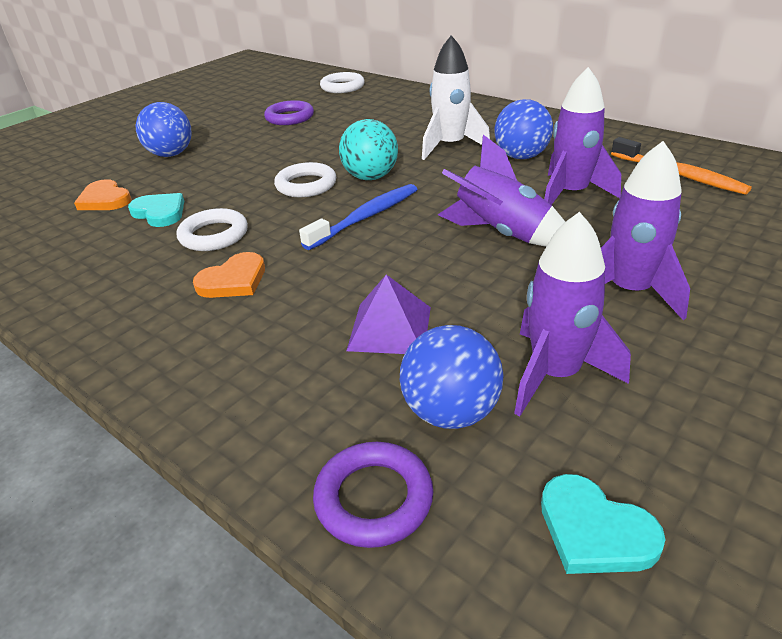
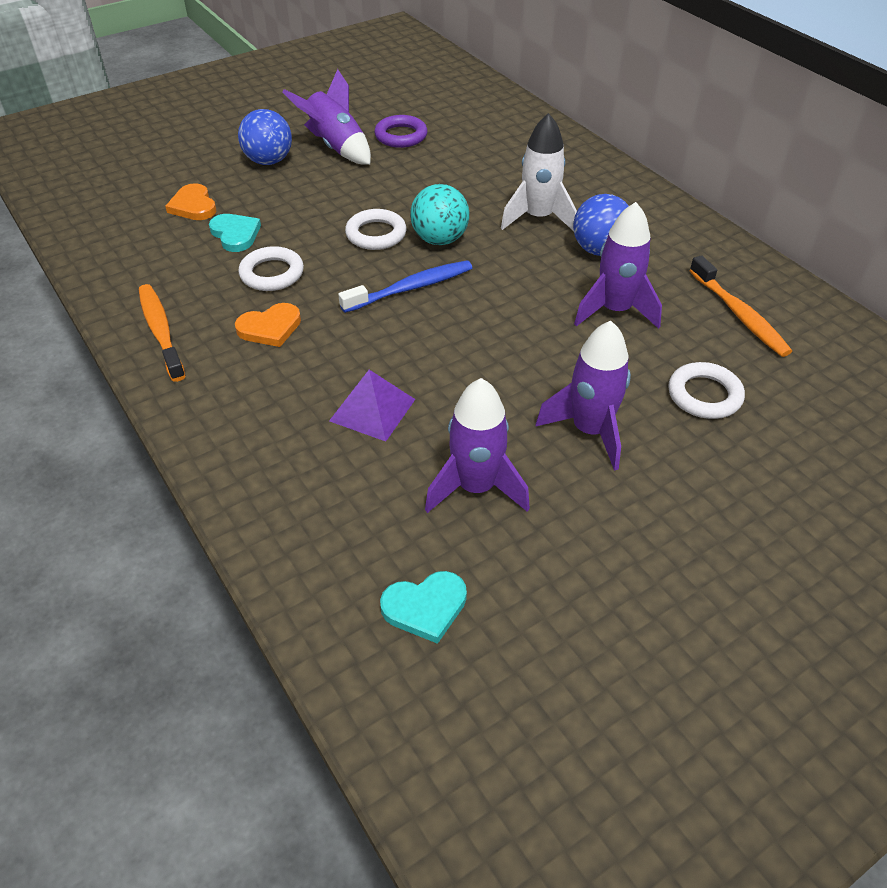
camera: 15 degrees right, 10 degrees up
(105, 311) = (161, 331): none -> orange toothbrush
(342, 87) = (475, 101): white ring -> white ring (704, 395)
(373, 498) = (292, 541): purple ring -> none
(450, 412) = (379, 494): blue ball -> none
(501, 234) = (520, 339): purple rocket -> purple rocket (336, 147)
(594, 530) = (425, 607): turquoise heart -> turquoise heart turned 75 degrees counterclockwise

